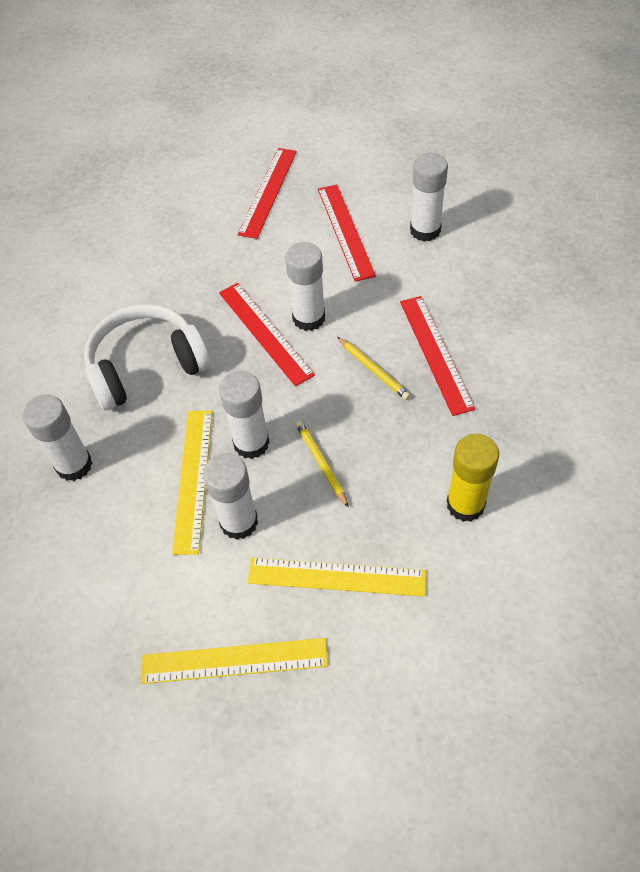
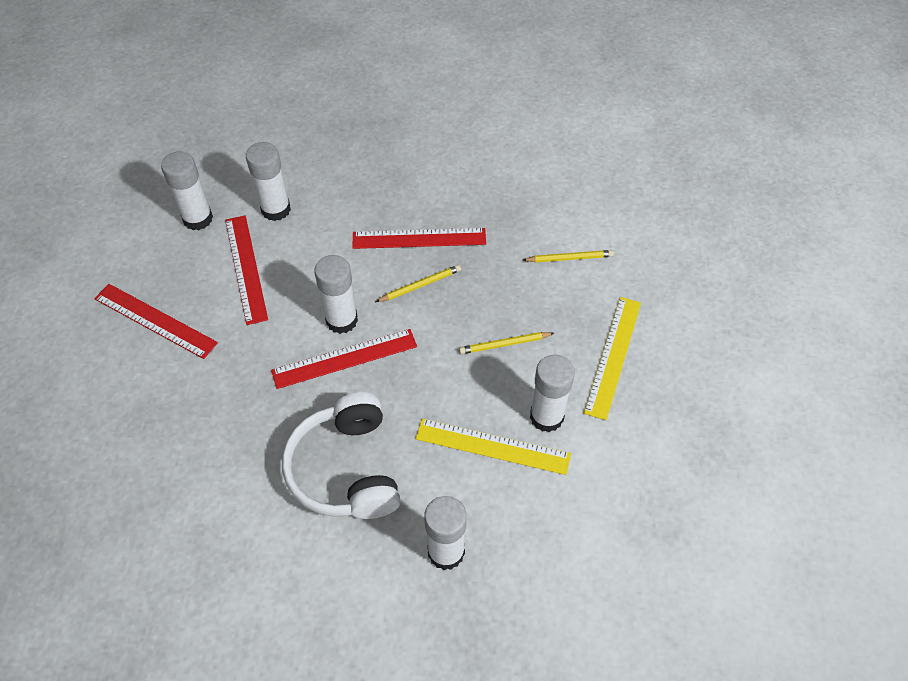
camera: 80 degrees left, 0 degrees up
(234, 661) = (672, 442): yellow ruler -> none
(251, 443) = (468, 393): white glue stick -> white glue stick (198, 219)
(345, 231) = (246, 268): red ruler -> red ruler turned 75 degrees clockwise
(465, 504) = (569, 258): yellow glue stick -> yellow pencil

